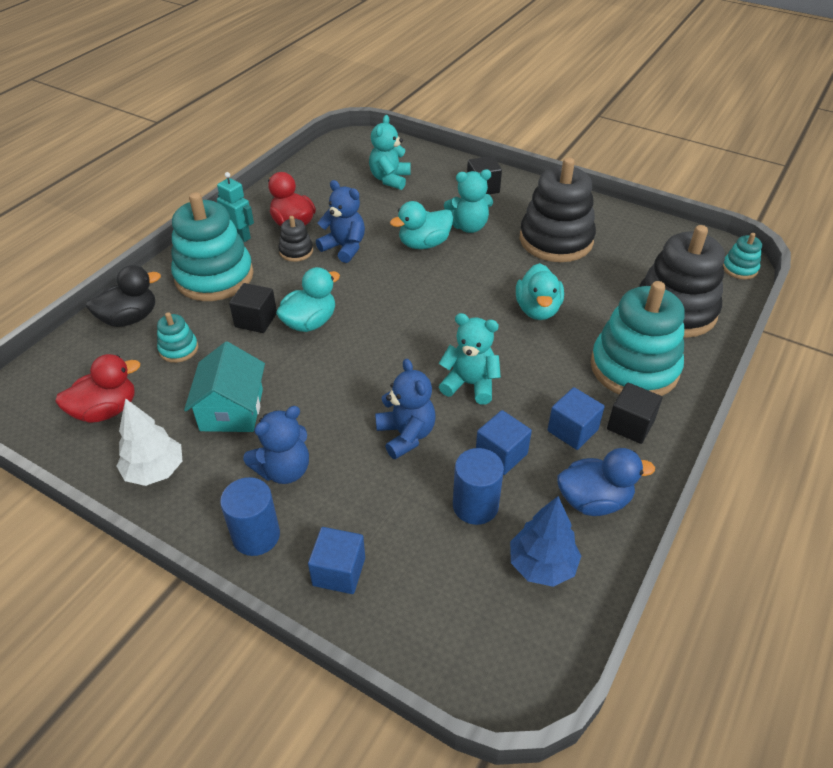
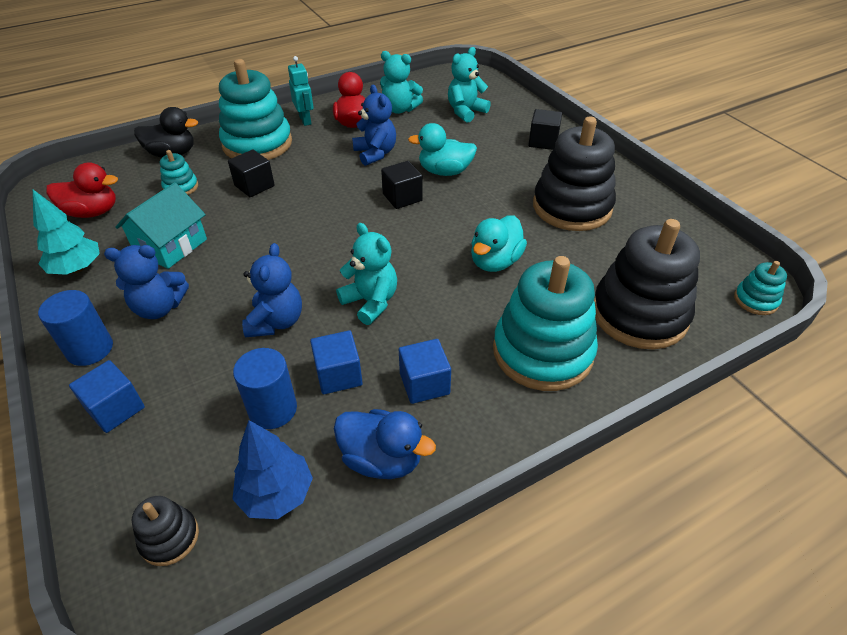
camera: 30 degrees right, 0 degrees up
(155, 471) = (77, 268): white tree -> turquoise tree
(296, 251) = (335, 144): black stacking toy -> black stacking toy (169, 538)
(310, 322) = (291, 202): turquoise duck -> none
(468, 226) = (499, 170): turquoise teddy bear -> turquoise teddy bear (400, 109)
(630, 425) = (487, 404): black cube -> black cube (402, 197)

